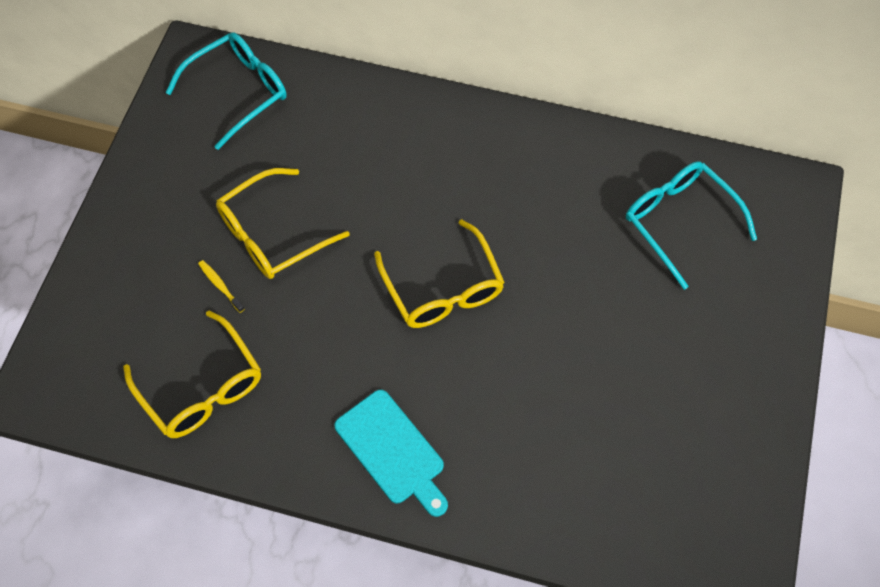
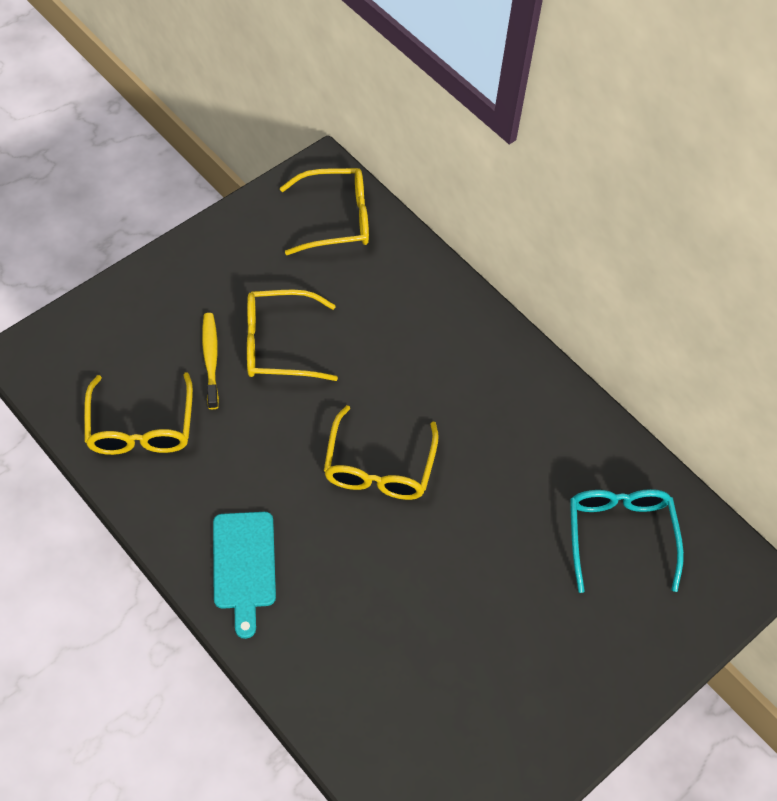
camera: 30 degrees right, 5 degrees down
(220, 286) = (211, 360): yellow toothbrush -> yellow toothbrush, size x1.69
(238, 92) = (335, 219): turquoise glasses -> yellow glasses

